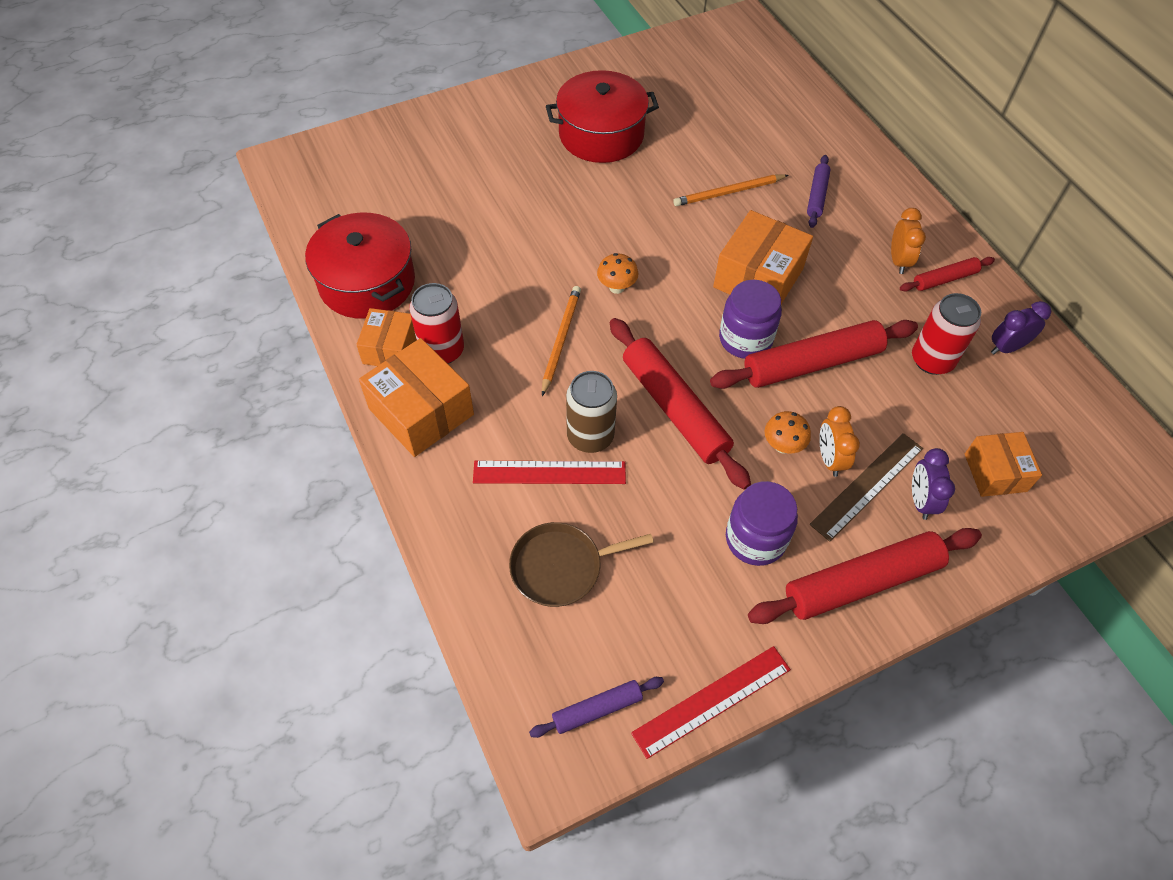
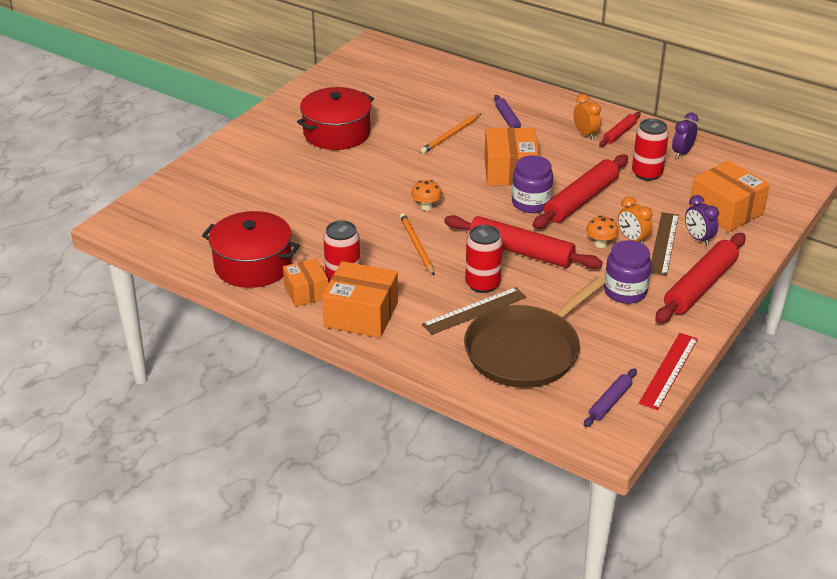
camera: 30 degrees left, 20 degrees down
(549, 472) = (474, 311): red ruler -> brown ruler
(561, 567) = (526, 350): brown pan -> brown pan, size x1.74
(590, 436) = (482, 284): brown can -> red can
(995, 472) = (726, 211): orange box -> orange box, size x1.59

